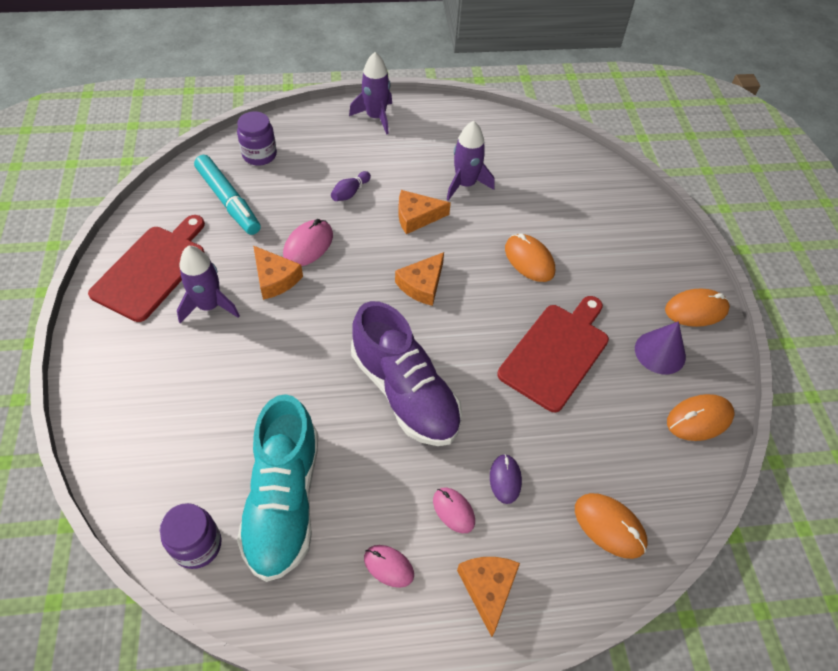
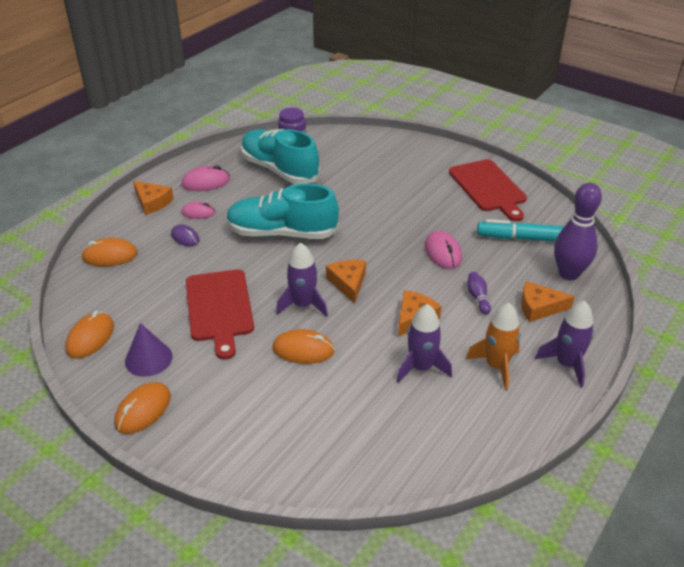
camera: 135 degrees right, 15 degrees down
(209, 306) = (434, 196): purple rocket -> purple rocket (303, 305)
(259, 155) = (569, 273): purple jar -> purple bowling pin
(275, 278) = (428, 227): orange cheese -> orange cheese (539, 307)
(388, 566) = (206, 182): pink mouse -> pink mouse, size x1.50
(405, 392) = (282, 233): purple shoe -> turquoise shoe
(418, 148) = (496, 366): none -> orange rocket

